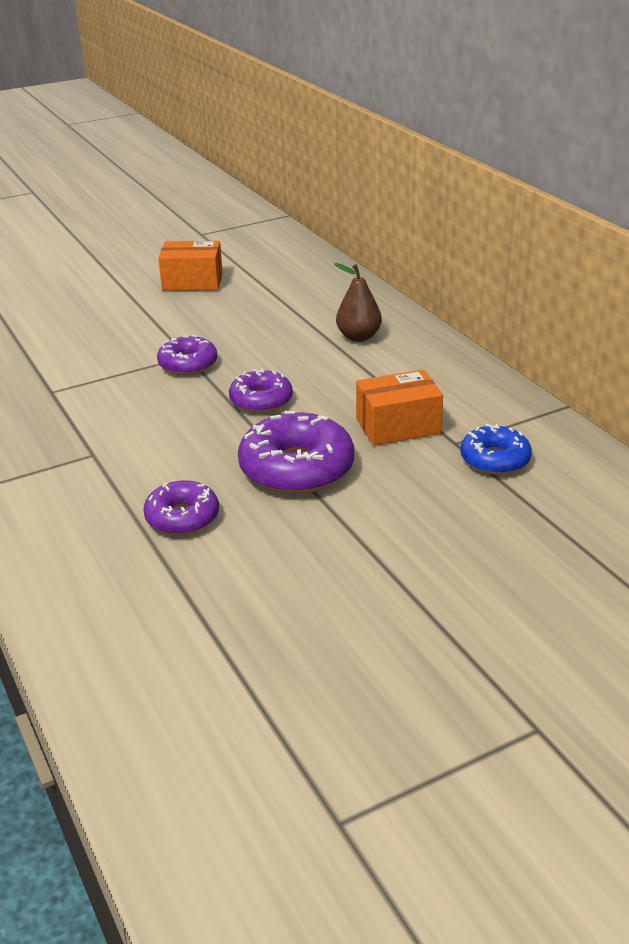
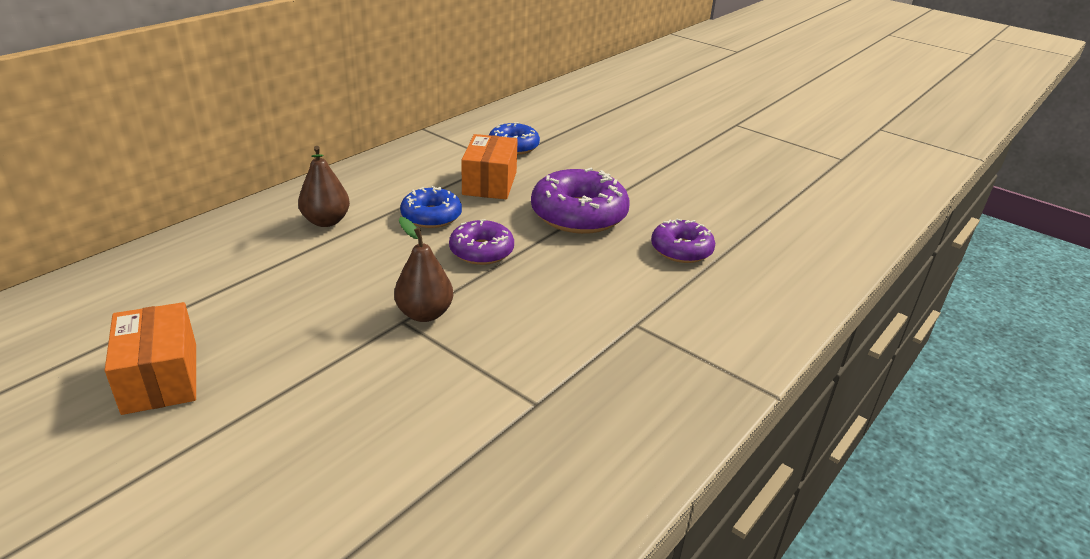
camera: 115 degrees left, 0 degrees up
(188, 364) = (424, 314): purple donut -> brown pear
(341, 384) = (431, 216): none -> blue donut
(398, 426) = (489, 183): orange box -> orange box turned 45 degrees clockwise

